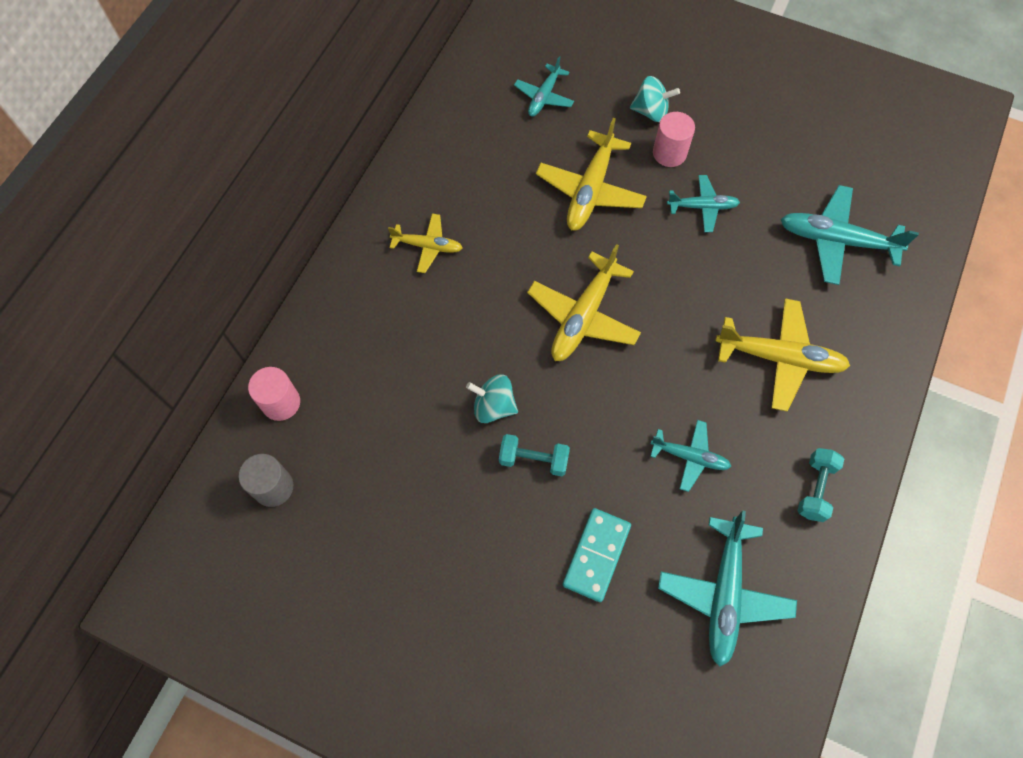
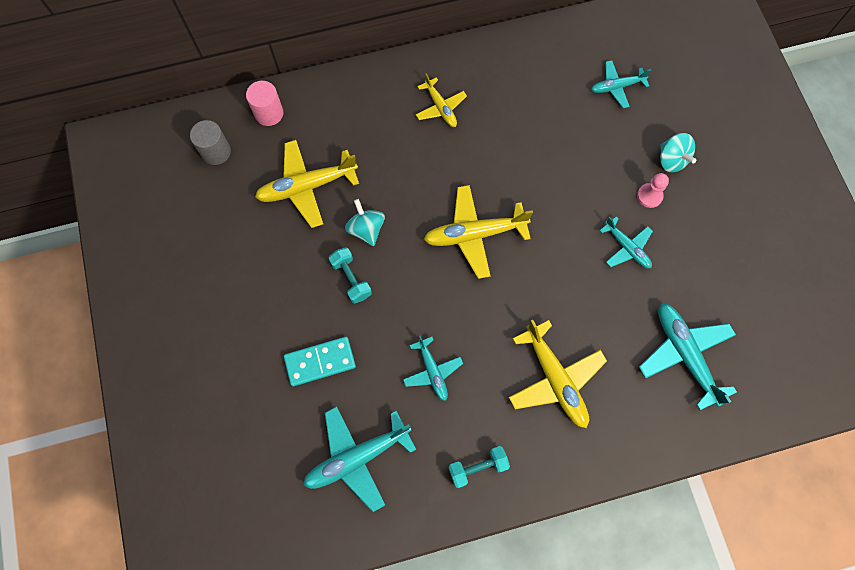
camera: 50 degrees right, 5 degrees up
(590, 190) = (571, 169): yellow plane -> yellow plane (307, 187)
(669, 153) = (649, 196): pink cylinder -> pink pawn

